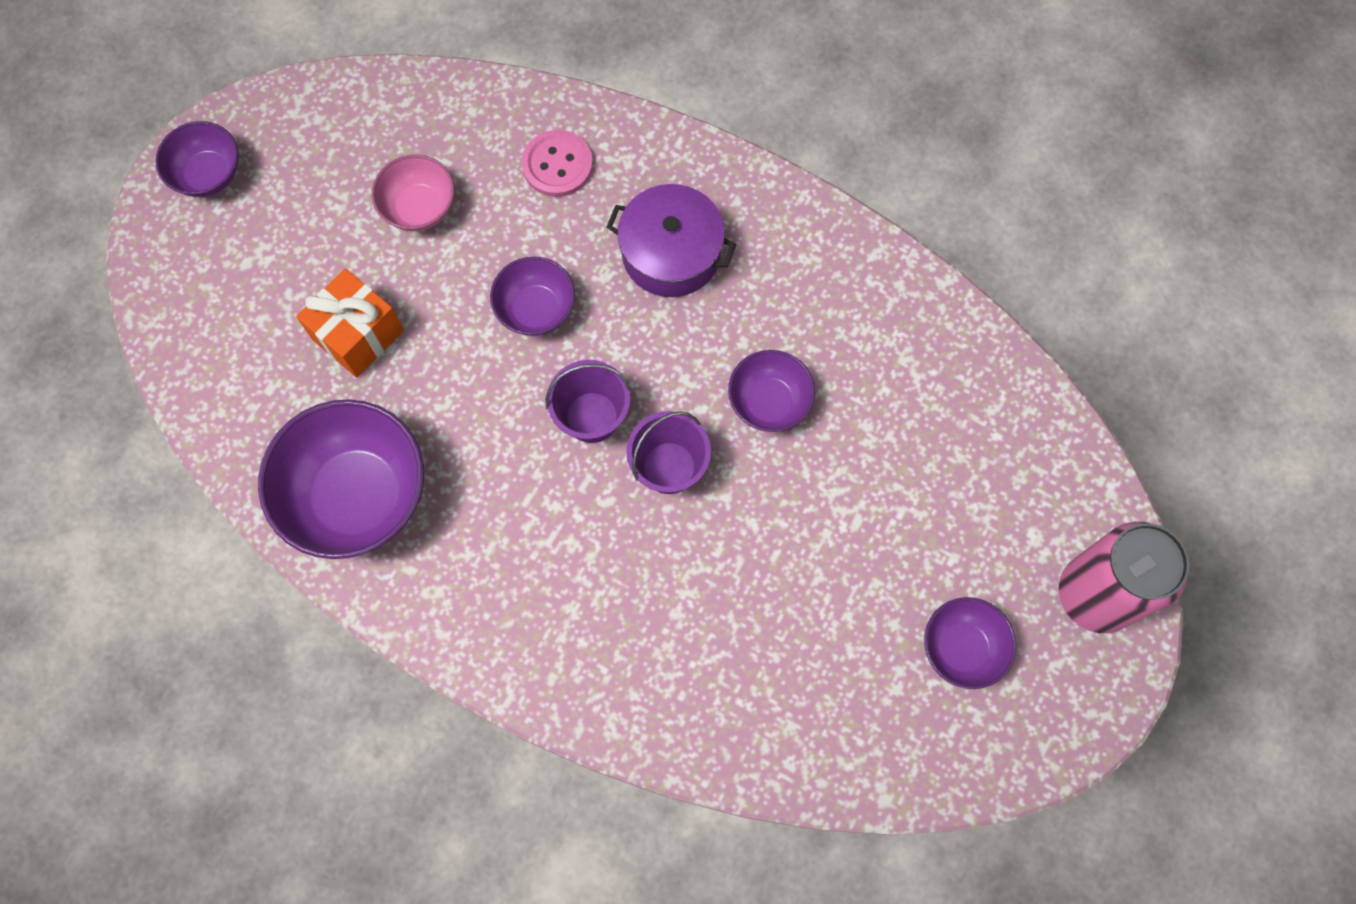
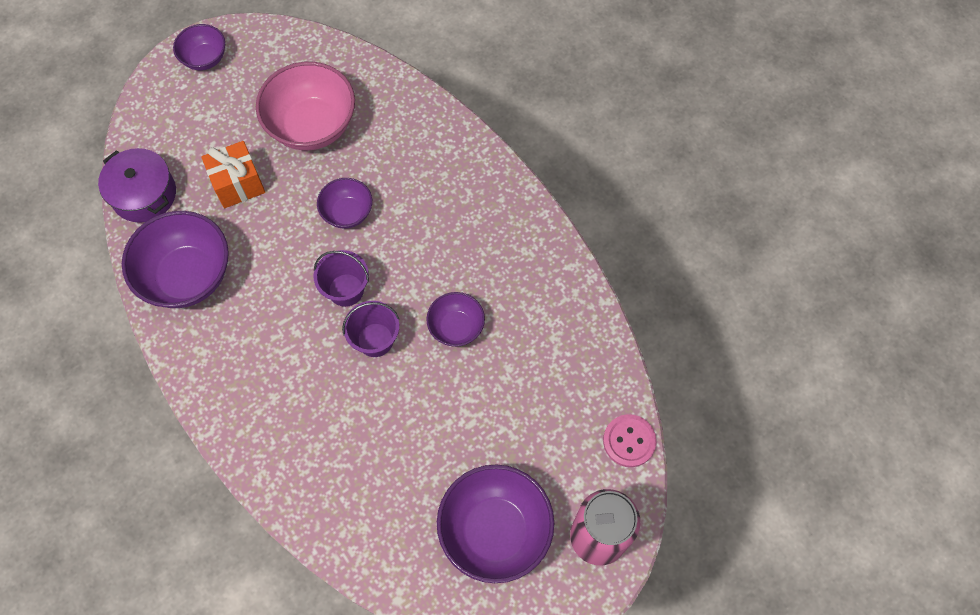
camera: 25 degrees right, 5 degrees down
(419, 208) = (312, 126): pink bowl -> pink bowl, size x1.82
(557, 165) = (405, 134): pink button -> pink button (629, 441)
(671, 253) = (445, 213): purple pot -> purple pot (144, 194)
(962, 648) = (495, 530): purple bowl -> purple bowl, size x1.82

